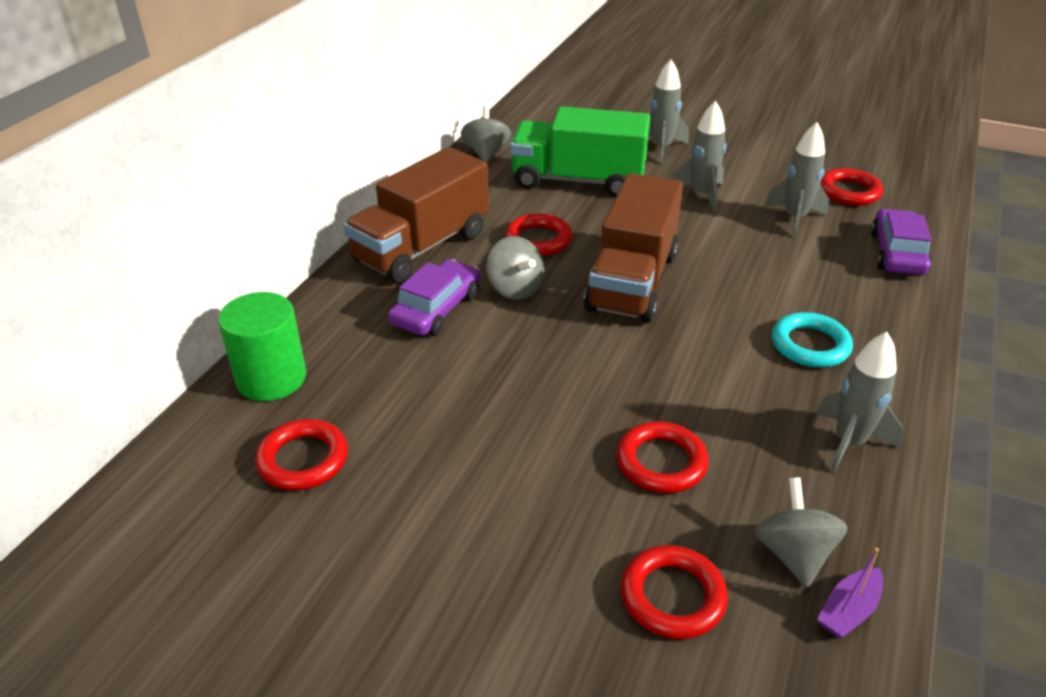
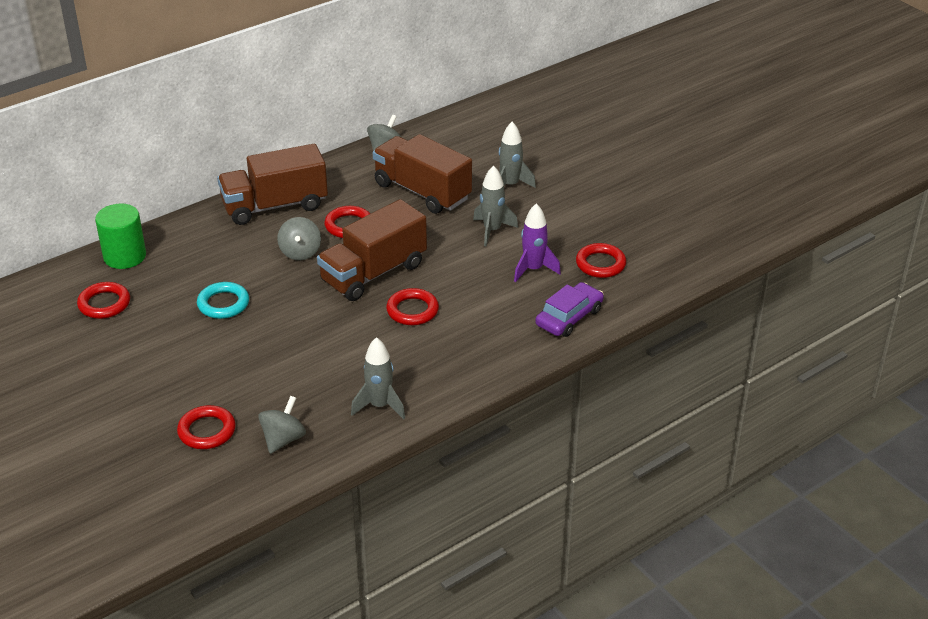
camera: 30 degrees right, 0 degrees up
(436, 308) = (244, 248): purple car -> none
(578, 181) = (422, 192): green truck -> brown truck
(661, 462) = (270, 374): red ring -> red ring (412, 310)
(794, 218) = (533, 269): grey rocket -> purple rocket
(810, 345) = (430, 350): turquoise ring -> turquoise ring (223, 304)
(849, 610) = (278, 471): purple boat -> none

